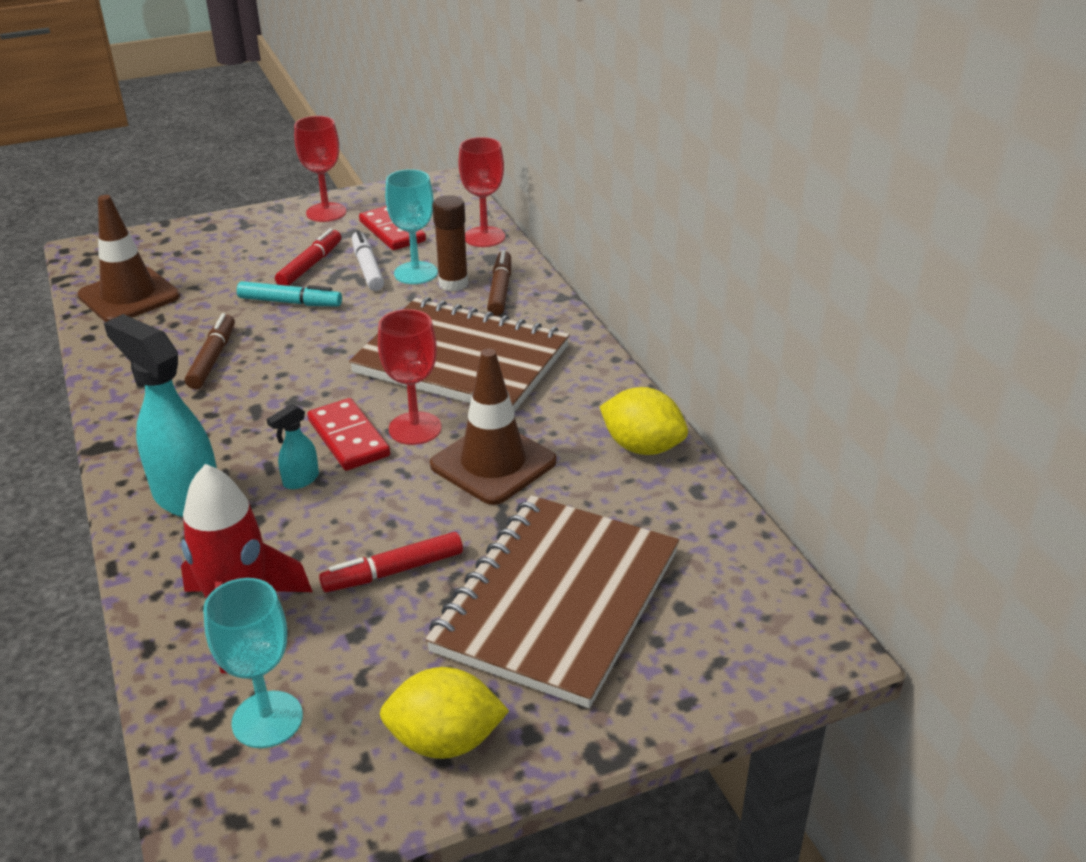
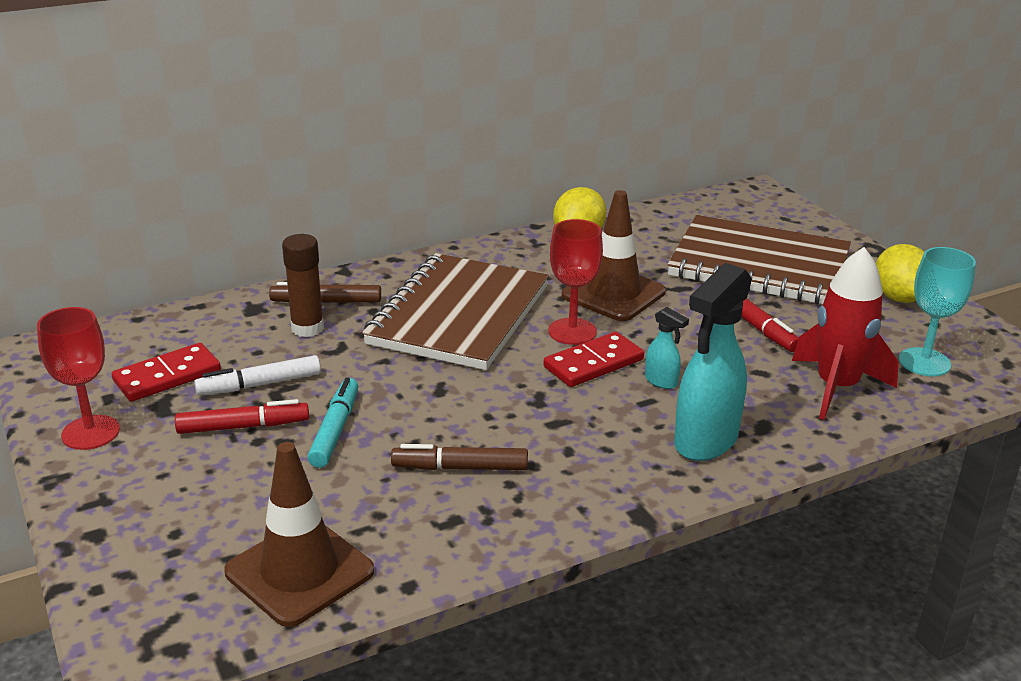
camera: 95 degrees left, 5 degrees down
(310, 265) = (243, 427): red marker -> red marker turned 150 degrees clockwise
(416, 273) = (279, 352): turquoise goblet -> none
(484, 237) = (203, 316): red goblet -> none

